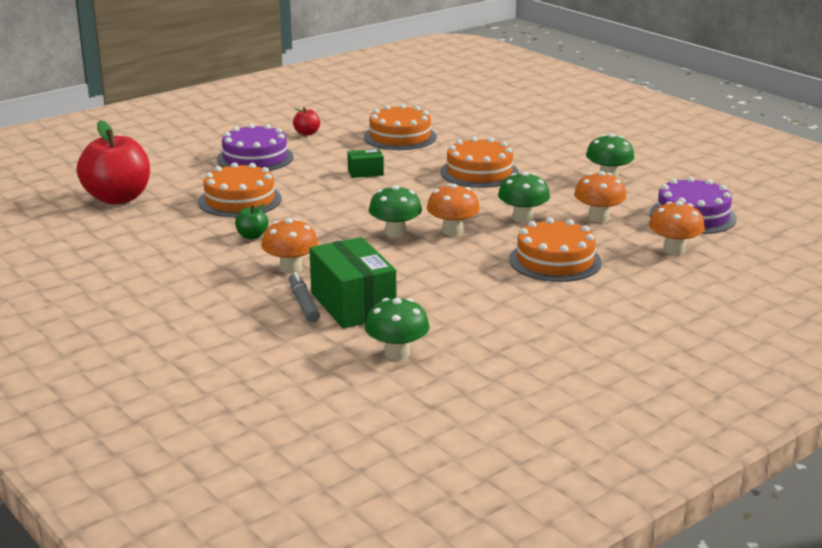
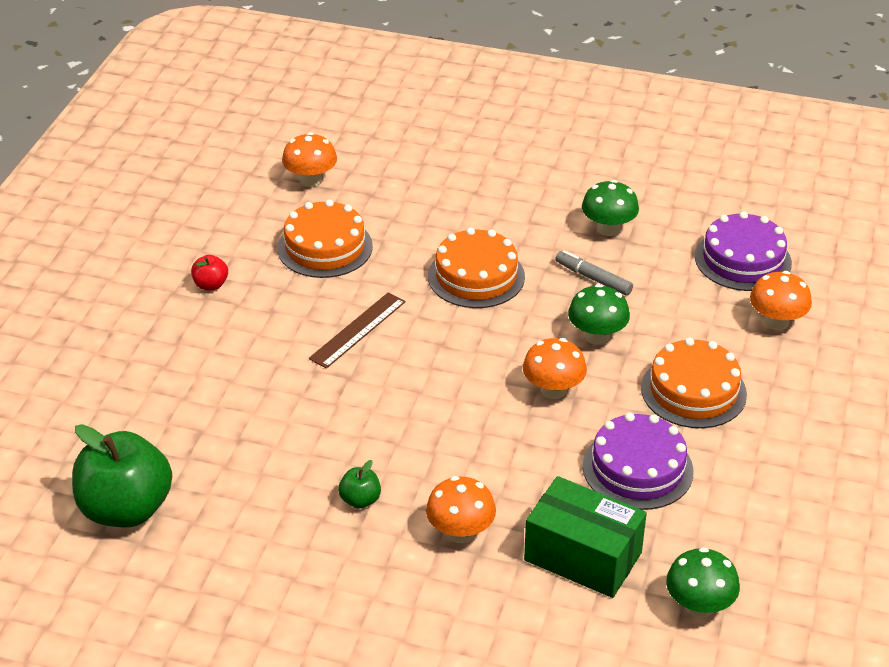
camera: 35 degrees left, 15 degrees up
(118, 198) = (126, 509): red apple -> green apple
(240, 200) = (275, 444): orange cake -> none
(255, 158) = (203, 359): purple cake -> purple cake (637, 468)
(304, 304) = (535, 581): grey marker -> grey marker (593, 278)
(365, 172) = (358, 330): green box -> brown ruler
(395, 233) = (501, 421): green mushroom -> none
(598, 218) = (664, 302): orange mushroom -> orange mushroom (311, 180)

